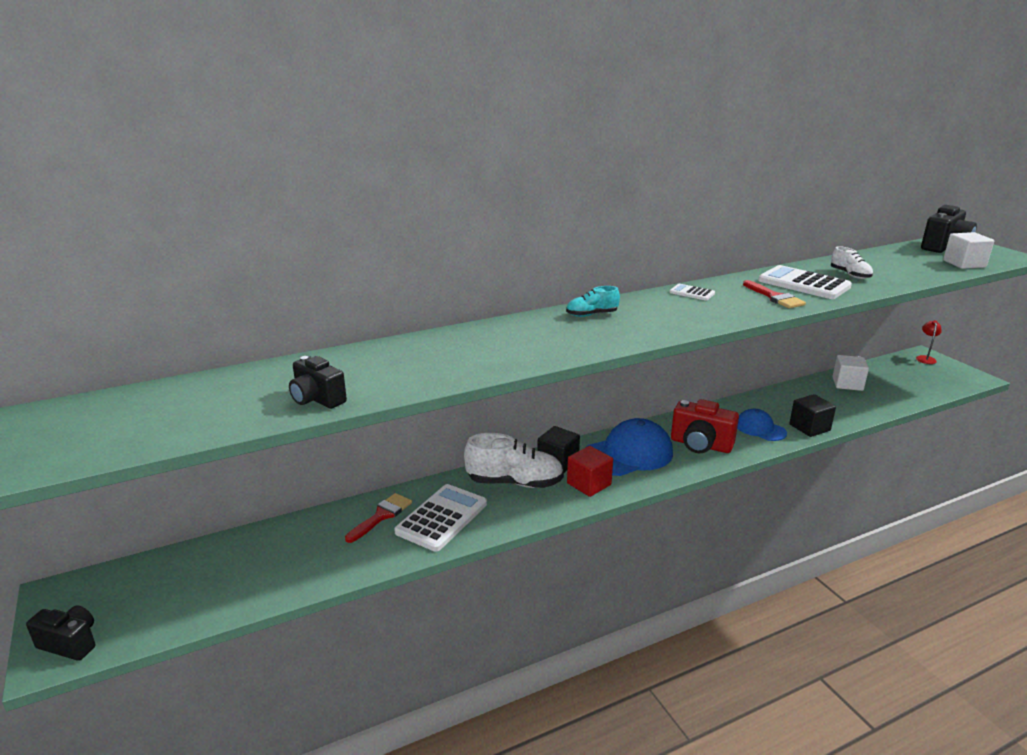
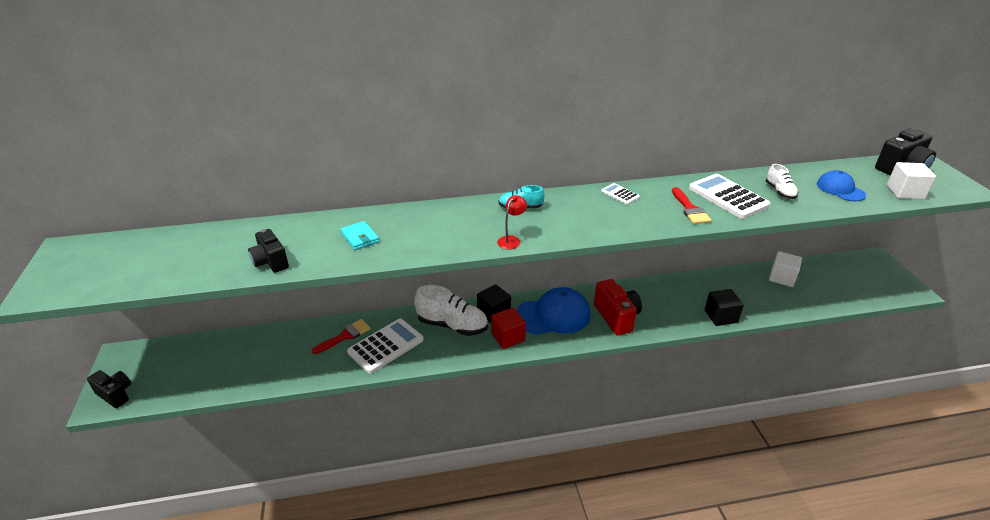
camera: 15 degrees right, 10 degrees up
(419, 362) = (360, 237): none -> turquoise wallet
(700, 445) = (616, 317): red camera -> red camera turned 150 degrees counterclockwise
(760, 428) = (676, 310): blue cap -> blue cap (840, 189)
(925, 358) = (875, 262): red lamp -> red lamp (511, 240)

